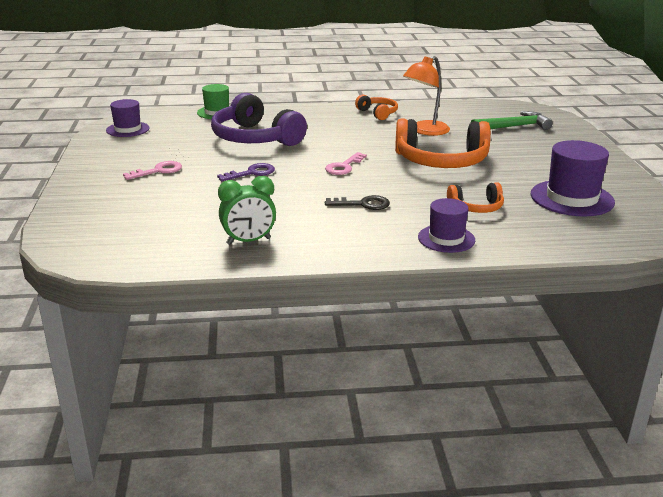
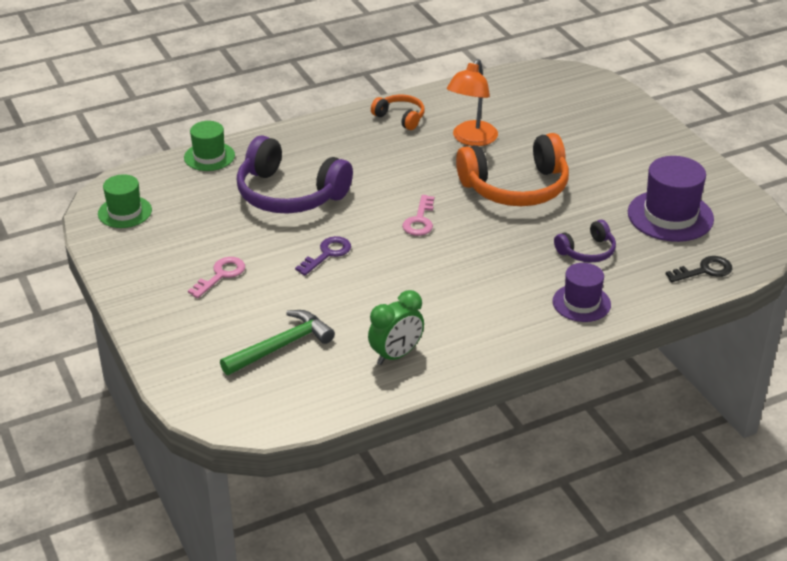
camera: 20 degrees left, 10 degrees up
(127, 129) = (125, 212): purple hat -> green hat
(363, 204) = (475, 274): black key -> black key (704, 270)
(476, 207) = (587, 251): orange headphones -> purple headphones
(513, 127) = (562, 111): green hammer -> green hammer (281, 346)

